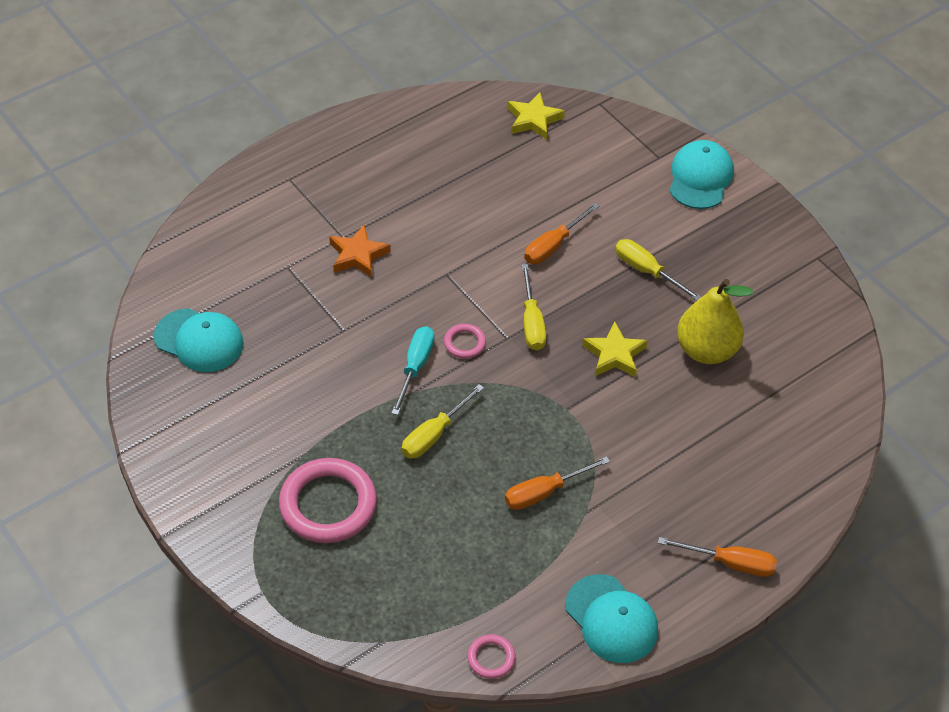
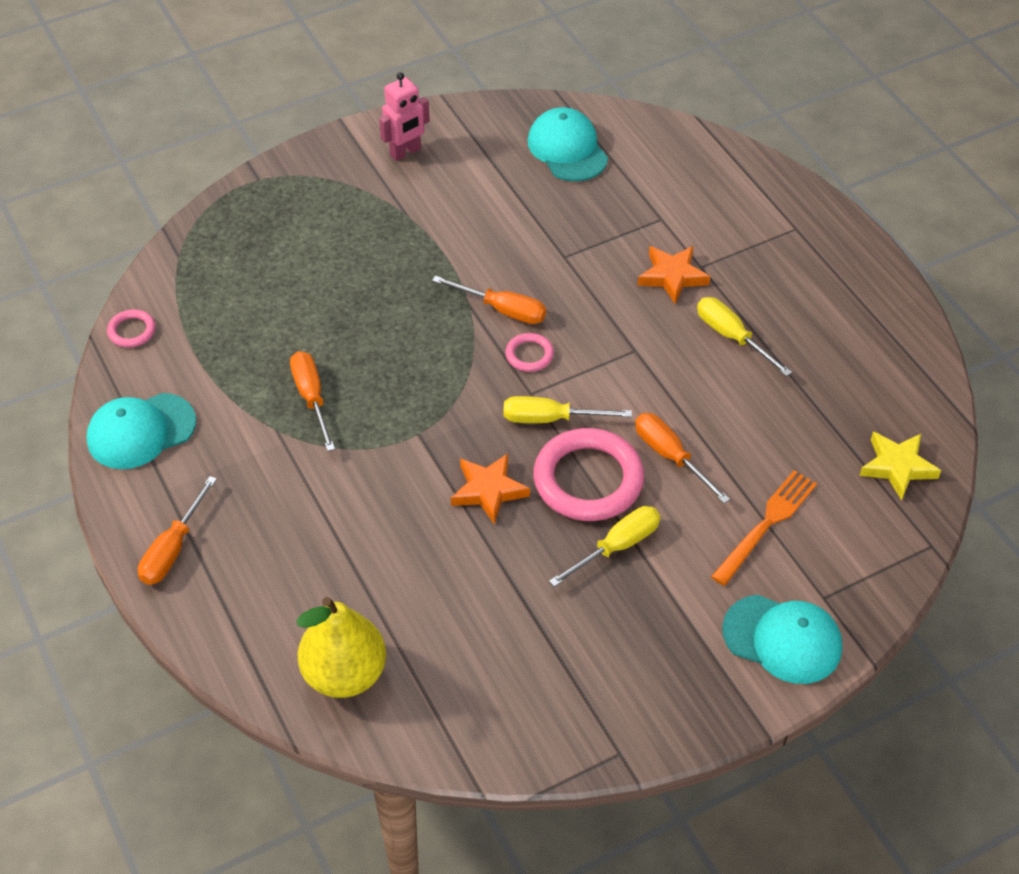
camera: 100 degrees right, 0 degrees up
(199, 340) = (567, 149): turquoise cap -> turquoise cap turned 120 degrees clockwise
(212, 469) = (405, 152): none -> pink robot
(328, 504) = (343, 229): pink ring -> pink ring (588, 479)
(415, 367) = (502, 310): turquoise screwdriver -> orange screwdriver
(434, 434) = (409, 316): yellow screwdriver -> yellow screwdriver (732, 337)
(604, 188) = (766, 524): none -> orange fork
(614, 354) = (488, 490): yellow star -> orange star
(706, 350) = (478, 586): yellow pear -> yellow pear (344, 674)

